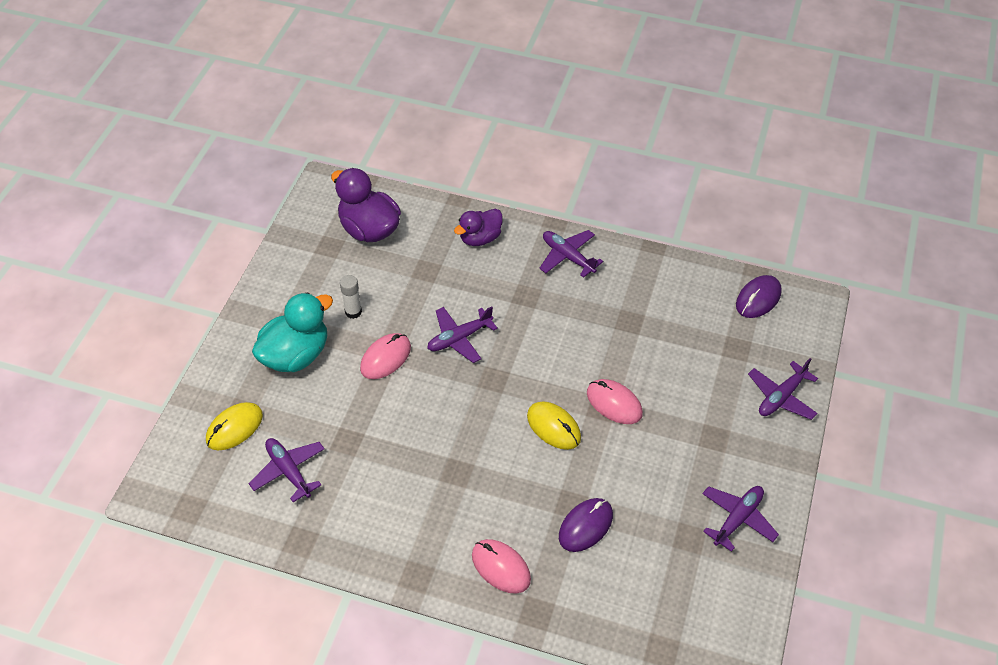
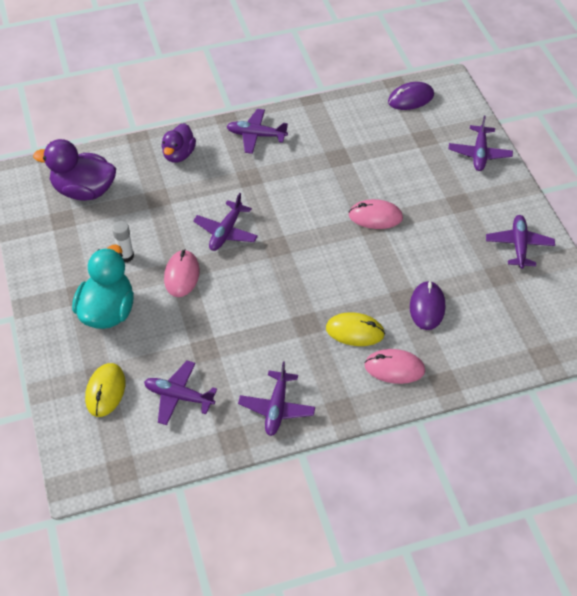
camera: 35 degrees left, 0 degrees up
(362, 536) = (277, 408): none -> purple plane
(553, 427) = (348, 255): yellow mouse -> yellow mouse (355, 331)
(758, 298) = (410, 98): purple mouse -> purple mouse turned 60 degrees clockwise

